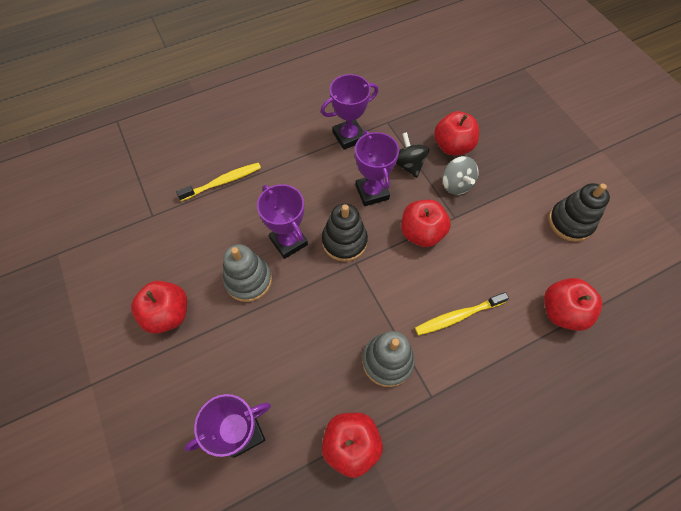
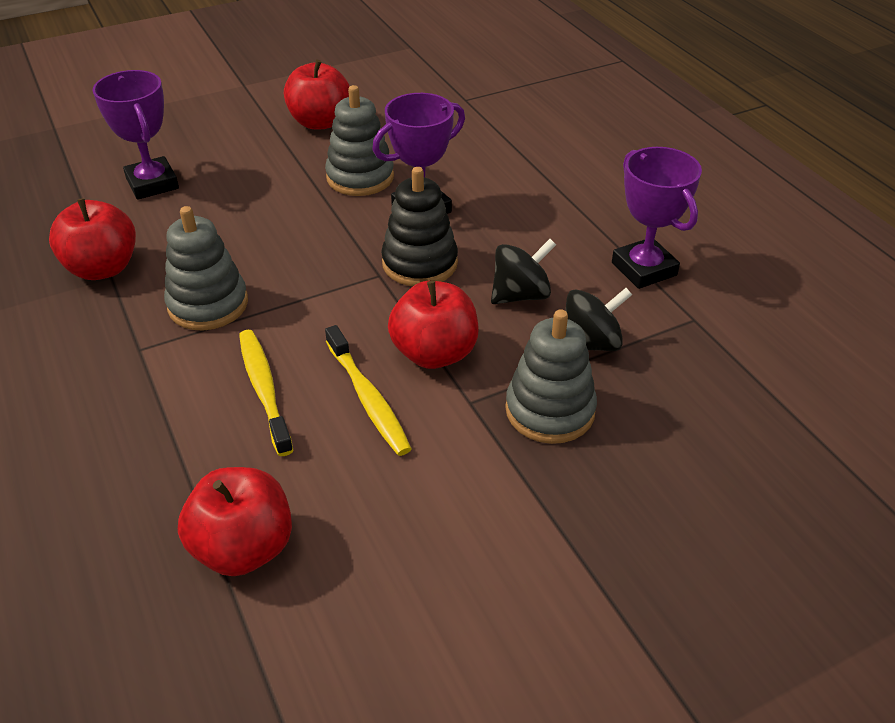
camera: 90 degrees right, 20 degrees down
(223, 182) = (526, 147): yellow toothbrush -> yellow toothbrush (368, 398)
(372, 192) = (520, 295): purple trophy -> black spinning top
(452, 146) = (651, 412): red apple -> none
(456, 184) = (550, 410): grey spinning top -> grey stacking toy
(570, 222) = (460, 605): black stacking toy -> none

